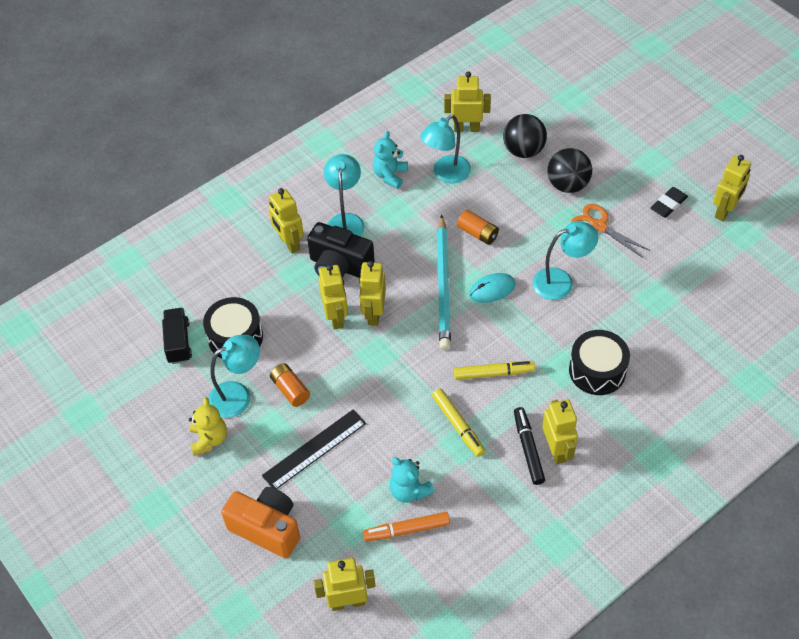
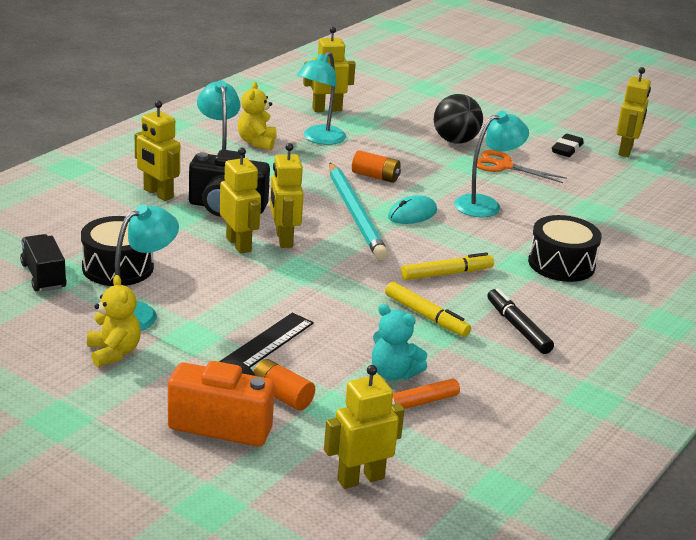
camera: 20 degrees left, 25 degrees down
(290, 390) = (205, 304): orange battery -> orange battery (281, 396)
(390, 175) = (257, 142): turquoise teddy bear -> yellow teddy bear
(523, 150) = (396, 121): black ball -> none
(556, 450) = (551, 326): yellow robot -> none

